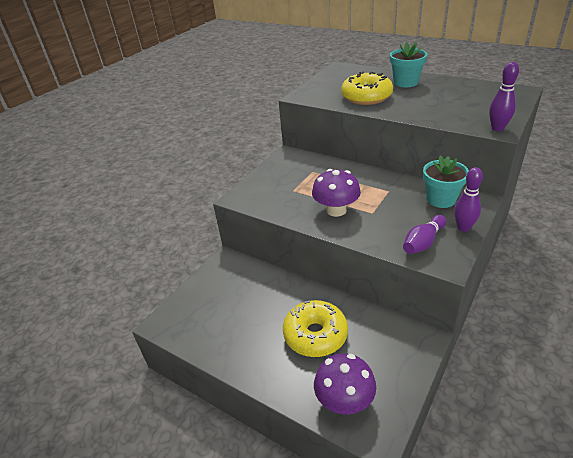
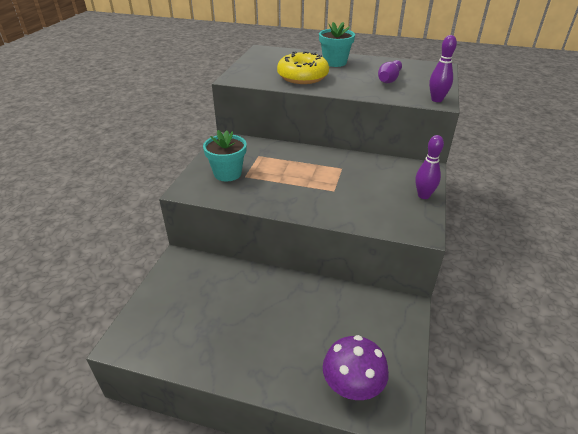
camera: 20 degrees left, 0 degrees up
(315, 335) = (301, 323): yellow donut -> none
(336, 210) = (297, 192): purple mushroom -> none
(423, 242) = (393, 213): purple bowling pin -> purple bowling pin (389, 79)
(441, 199) = (393, 171): turquoise flower pot -> turquoise flower pot (227, 173)

